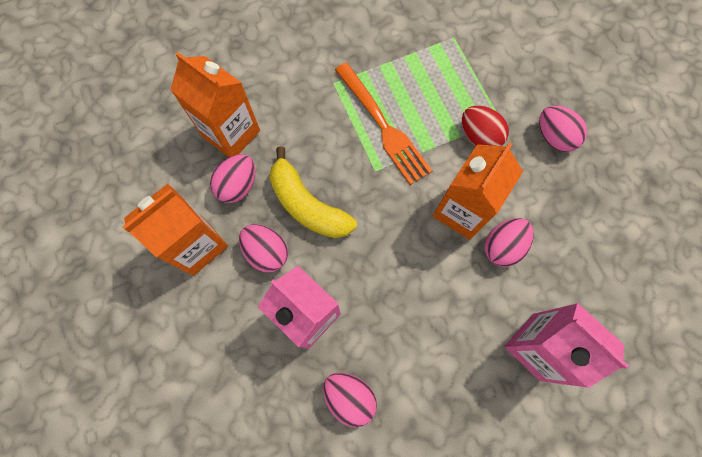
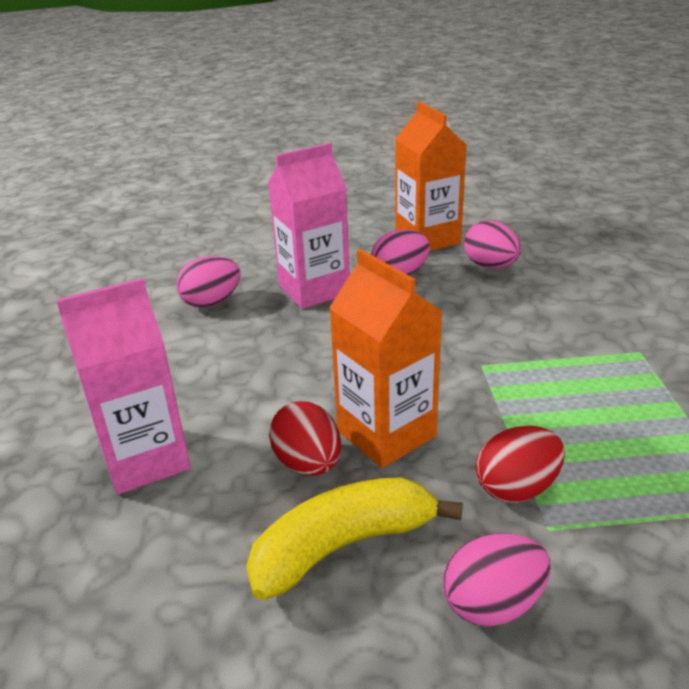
camera: 110 degrees right, 40 degrees down
(231, 133) = (562, 268): orange carton -> none
(307, 205) = (448, 306): yellow banana -> yellow banana (343, 546)
(383, 126) = (555, 384): orange fork -> none
(502, 246) = (308, 464): pink egg -> red egg

